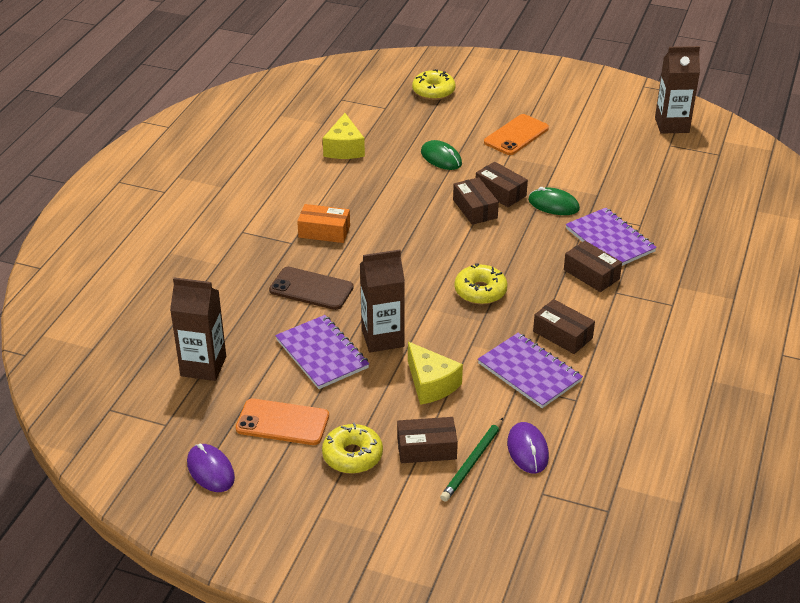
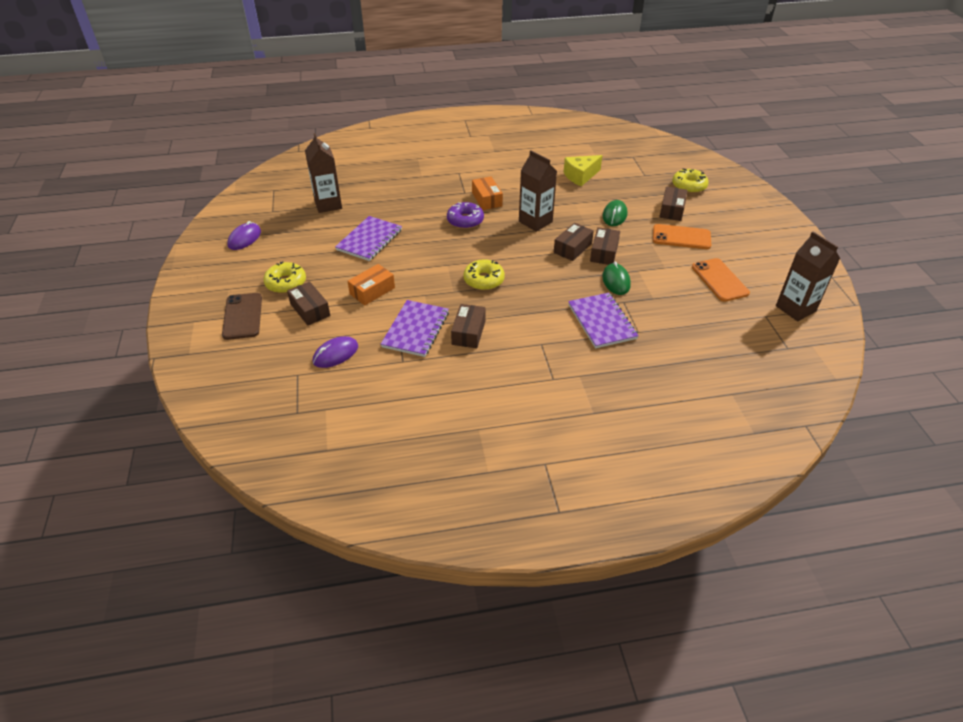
camera: 60 degrees right, 5 degrees up
(282, 422) = (299, 248): orange phone -> orange phone (719, 280)
(311, 289) = (427, 215): brown phone -> brown phone (242, 316)
(353, 264) = (465, 221): none -> purple donut
(382, 338) = (402, 257): brown carton -> brown carton (535, 222)
(431, 384) = (372, 291): yellow cheese -> orange box
(472, 462) = (309, 333): green pencil -> none
(591, 274) = (550, 325): brown box -> brown box (672, 210)
(610, 240) = (602, 322): purple notebook -> purple notebook turned 45 degrees counterclockwise

